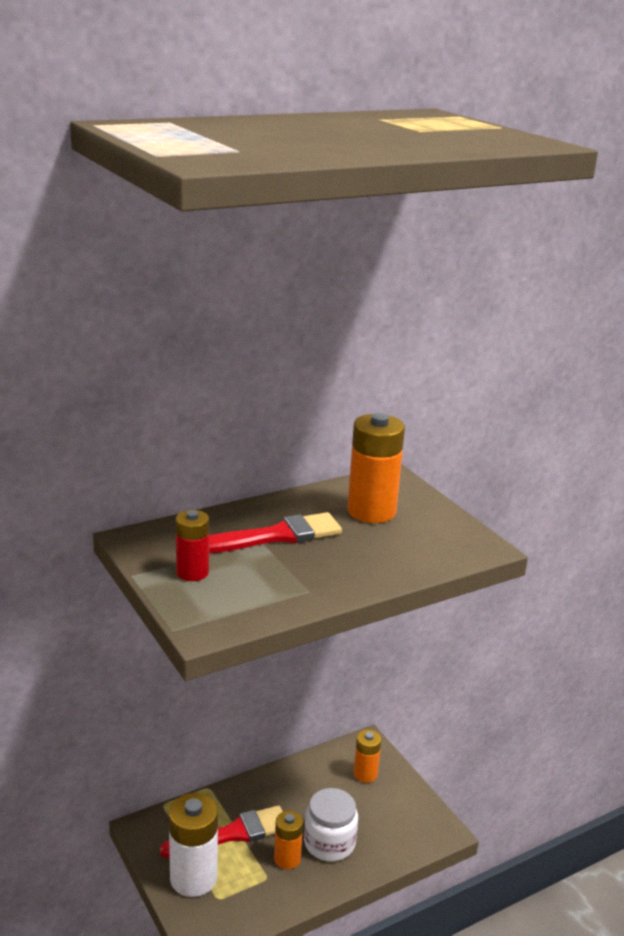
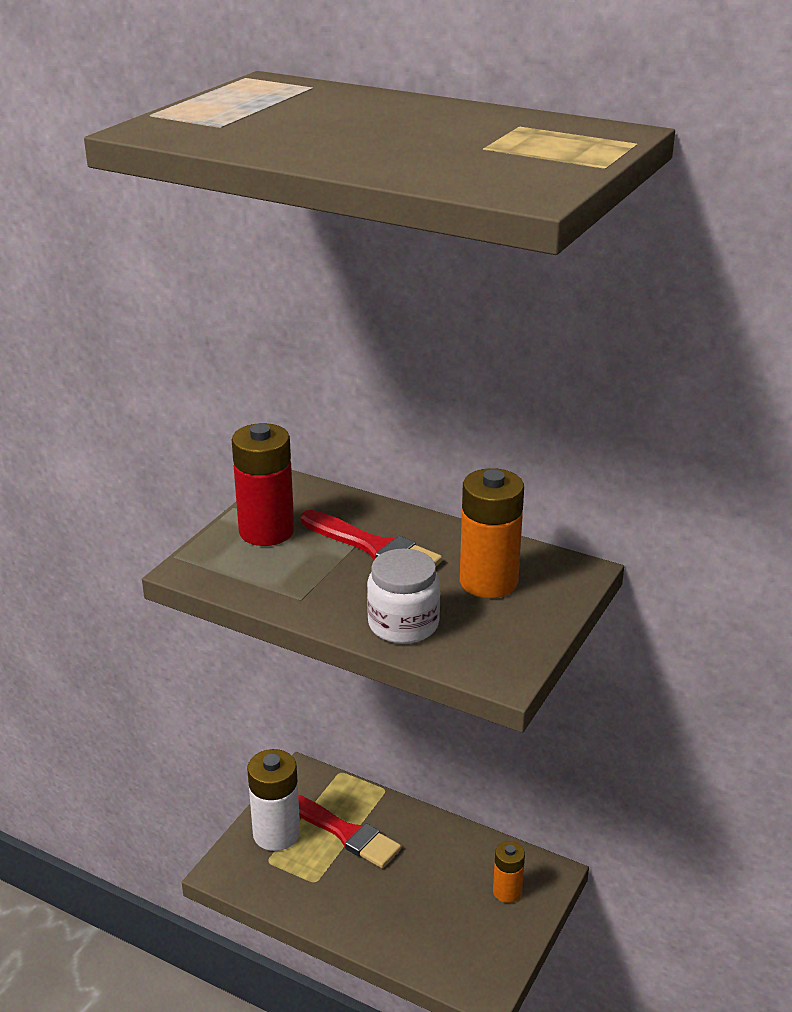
camera: 60 degrees right, 5 degrees up
(192, 572) = (266, 531): red battery -> red battery, size x1.71
(287, 859) = (347, 884): orange battery -> none
(329, 842) = (392, 906): white jar -> white jar (403, 624)

